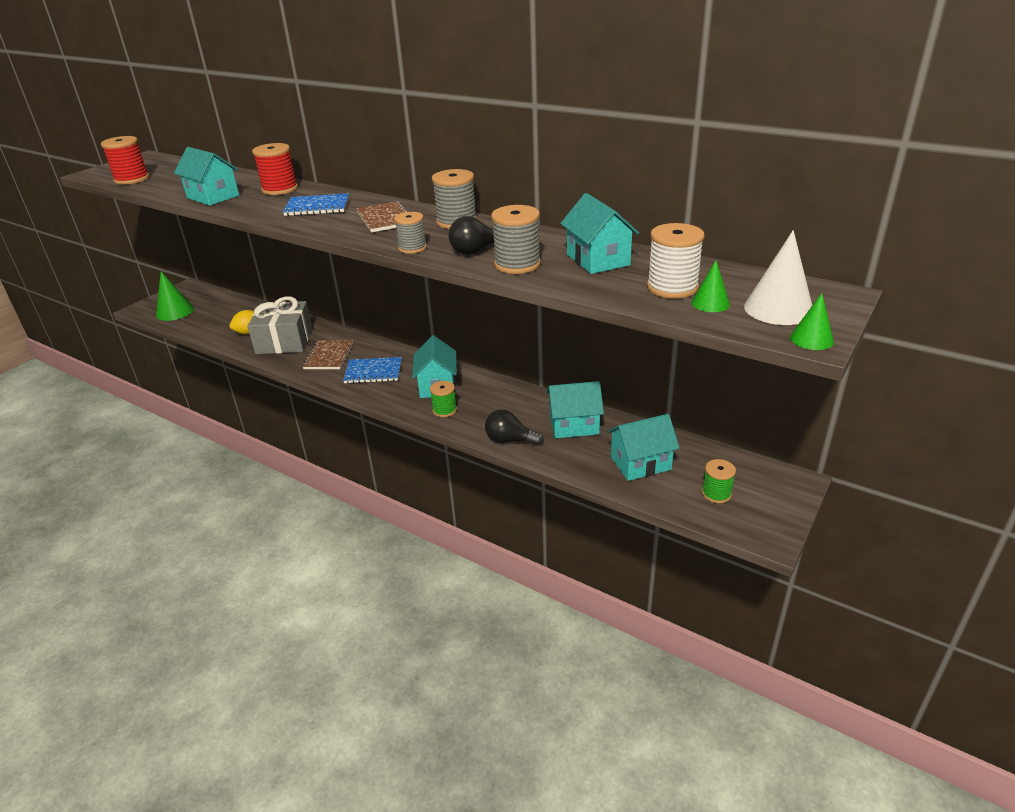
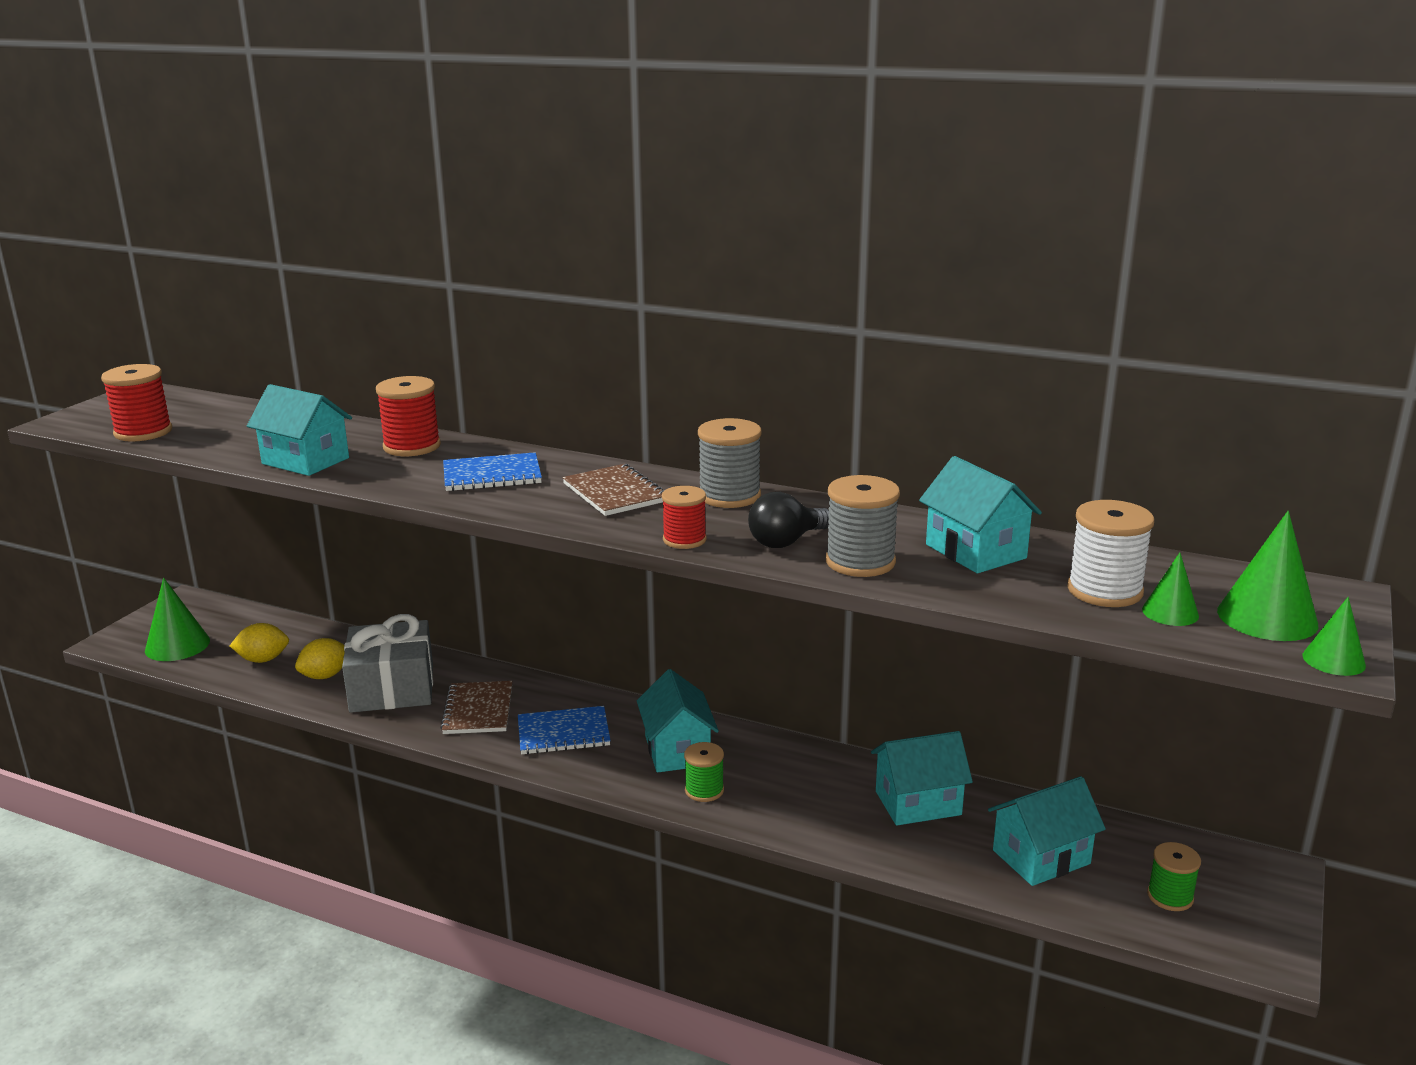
camera: 10 degrees left, 10 degrees down
(218, 322) = (263, 659): none -> yellow lemon
(412, 248) = (684, 540): grey spool -> red spool
(510, 440) = (827, 833): black light bulb -> none
(778, 309) = (1267, 617): white cone -> green cone

